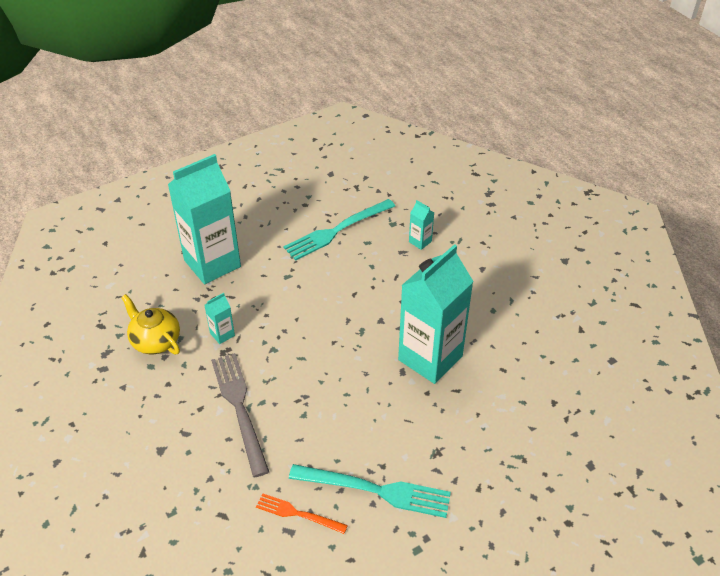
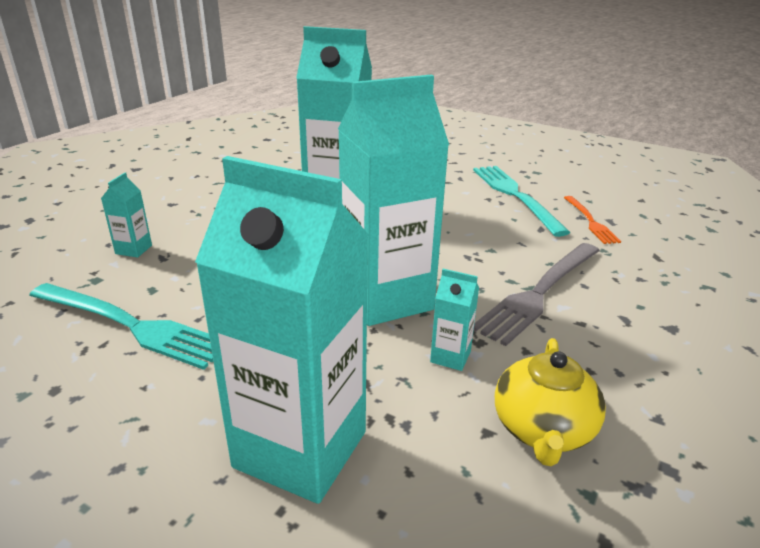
camera: 120 degrees left, 15 degrees down
(288, 332) = (386, 299): none -> turquoise carton

